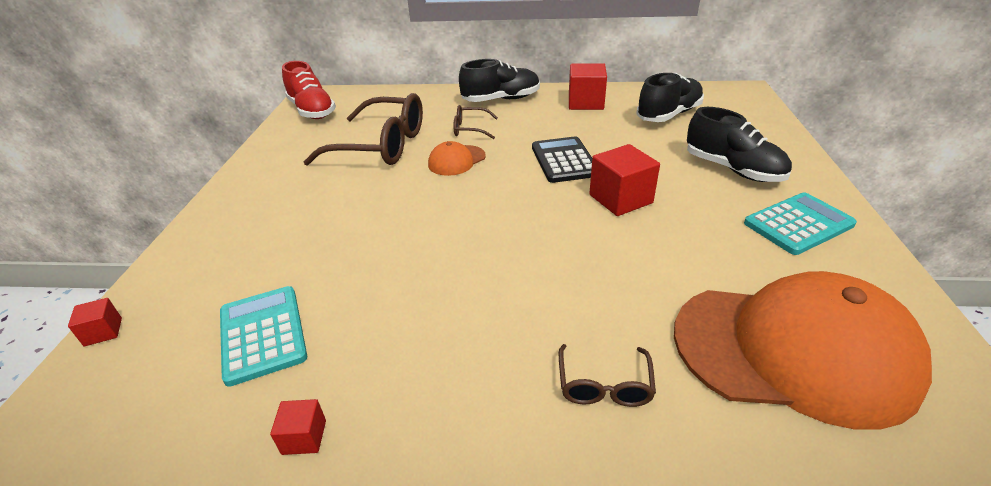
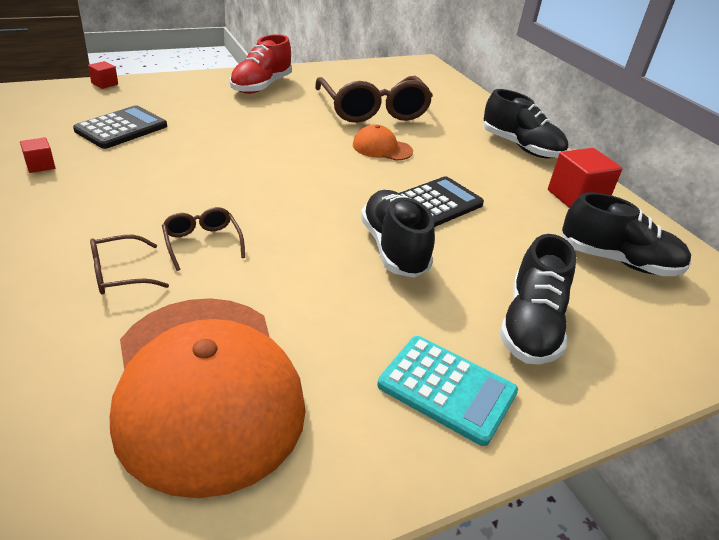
camera: 55 degrees right, 0 degrees up
(262, 334) = (121, 128): turquoise calculator -> black calculator
(312, 111) = (398, 70): red shoe -> red shoe (261, 86)
(470, 129) = (444, 143): brown glasses -> brown glasses (202, 243)
(620, 199) = (393, 248): red cube -> black shoe

